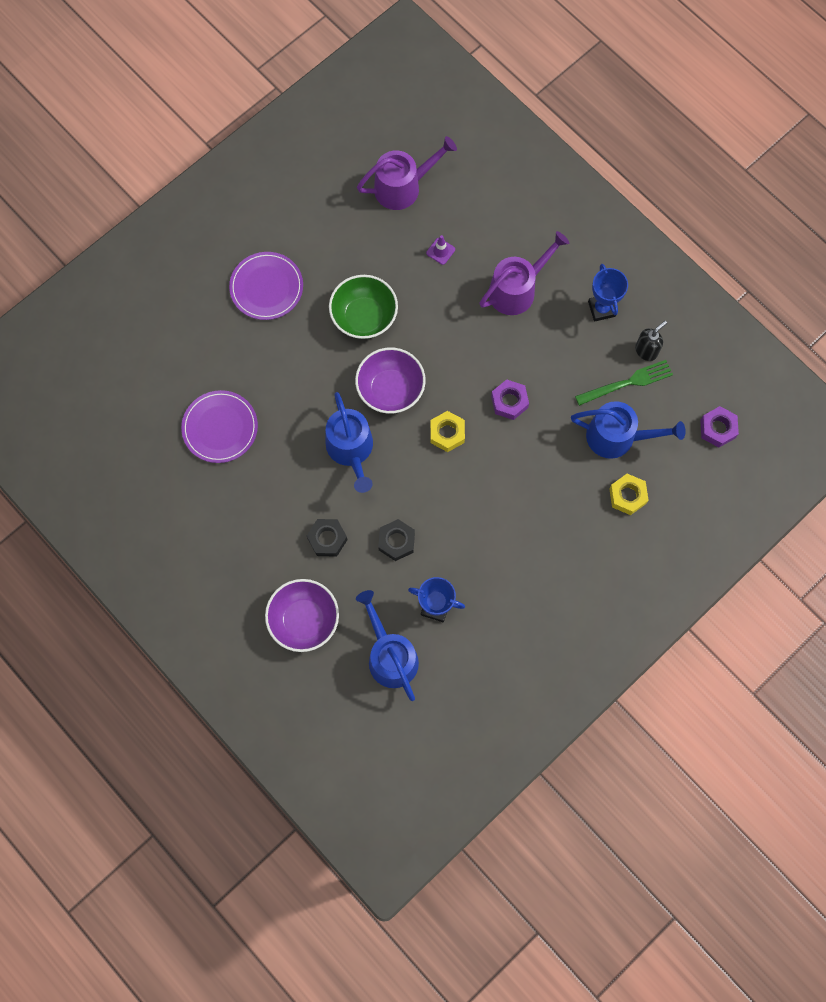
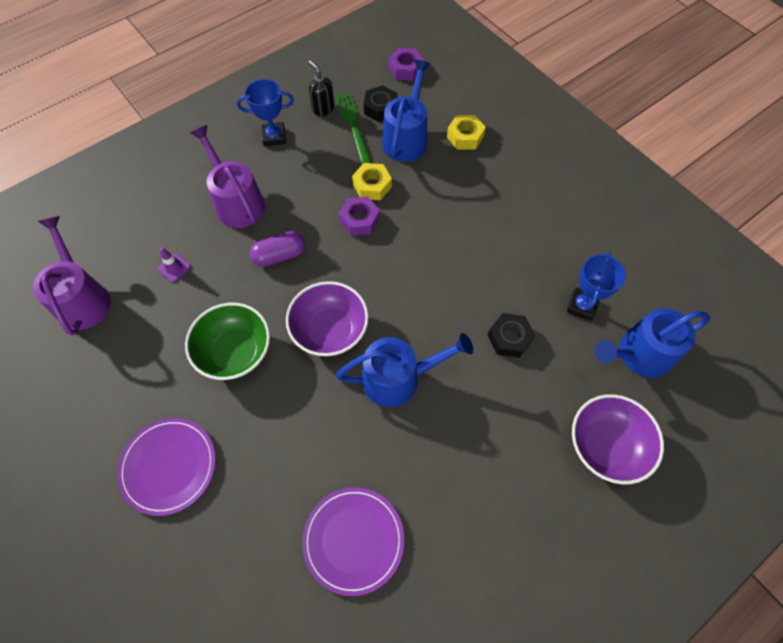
camera: 85 degrees left, 10 degrees down
(327, 539) = (506, 412): black nut -> black nut (380, 108)
(447, 433) = (388, 279): yellow nut -> yellow nut (372, 185)
(462, 336) = (280, 255): none -> purple capsule

